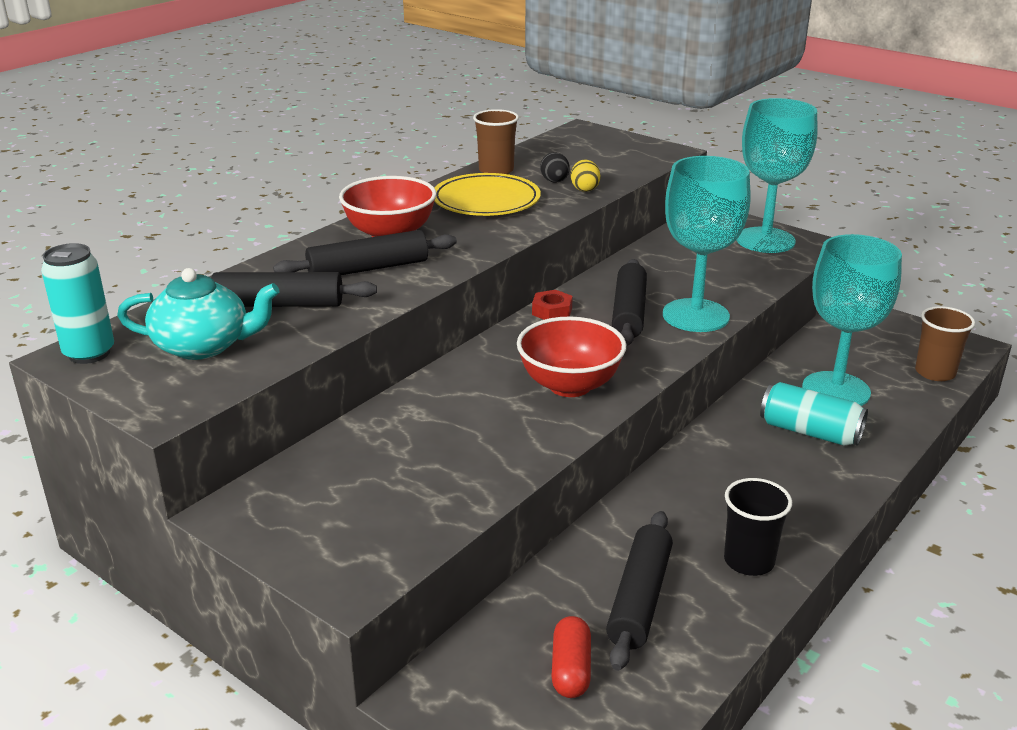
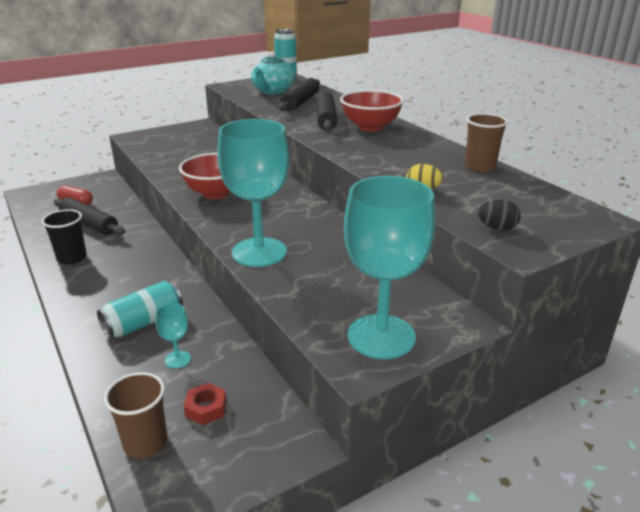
camera: 110 degrees right, 0 degrees up
(486, 201) = (414, 155): yellow plate -> none
(552, 311) = (308, 204): red nut -> red nut (206, 408)
(554, 181) = (445, 182): black egg -> black egg (497, 228)
(628, 312) = (285, 228): black rolling pin -> none
(836, 390) = (177, 359): turquoise goblet -> turquoise goblet, size x0.42

